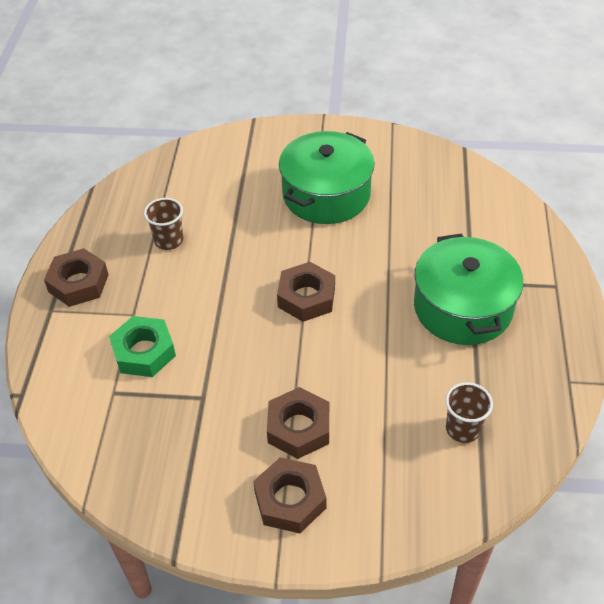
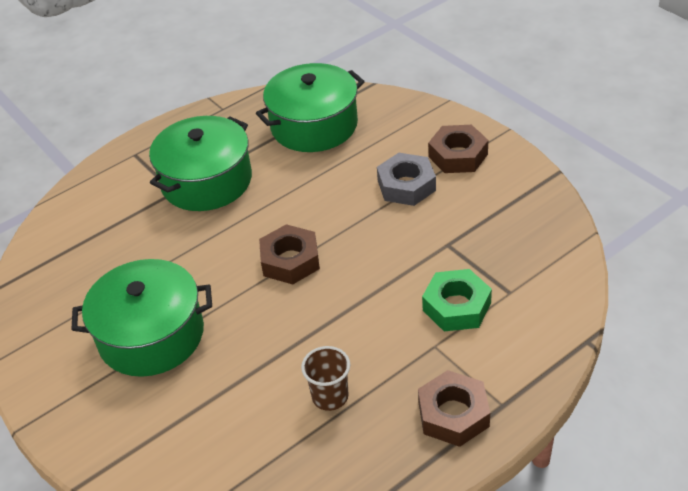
camera: 130 degrees left, 5 degrees down
(298, 428) = (406, 185): brown nut -> grey nut
(463, 429) = (314, 125): brown cup -> green pot

